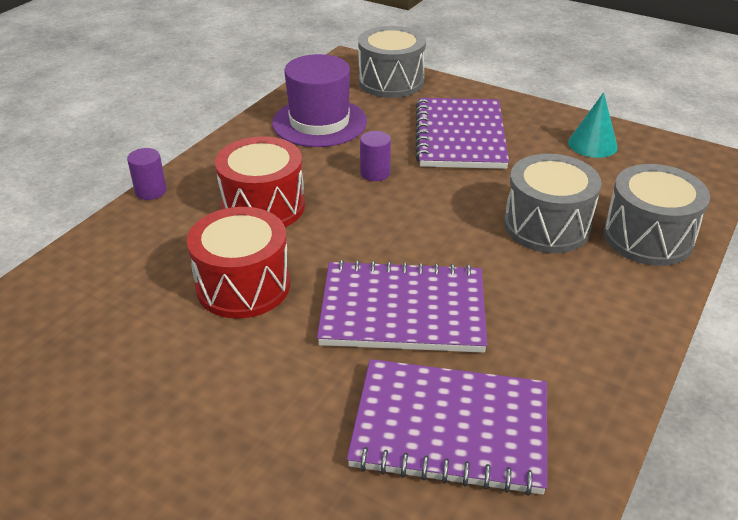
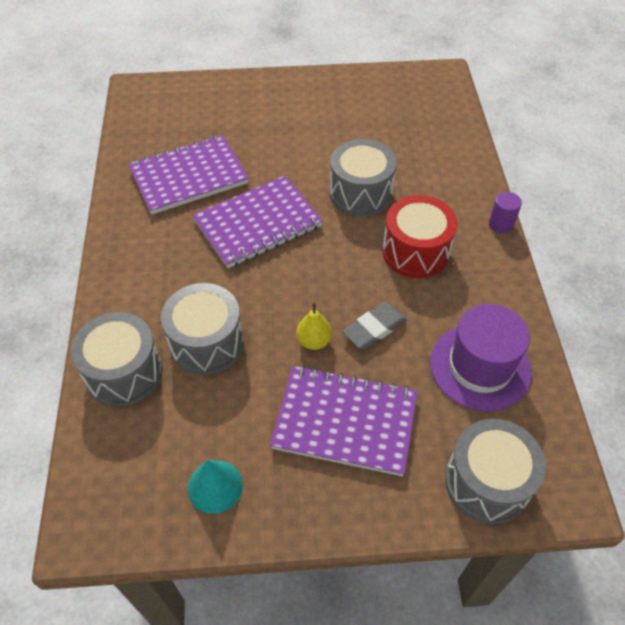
camera: 145 degrees right, 15 degrees up
(243, 286) = (360, 193): red drum -> grey drum
(375, 173) = (374, 328): purple cylinder -> grey eraser
(439, 187) = (314, 341): none -> yellow pear
(460, 136) = (345, 421): purple notebook -> purple notebook turned 45 degrees counterclockwise

